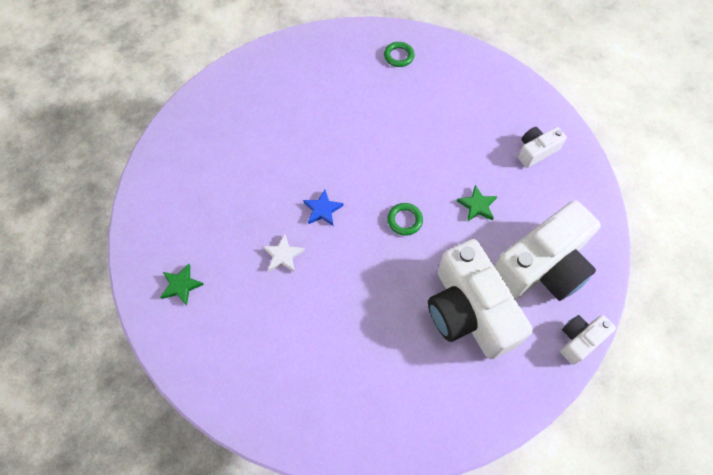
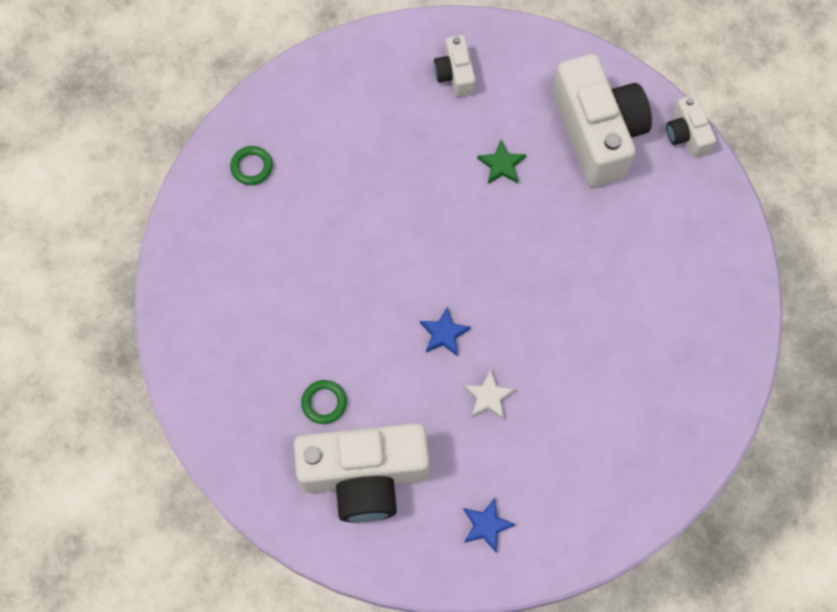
camera: 70 degrees left, 5 degrees up
(181, 285) = (486, 525): green star -> blue star
(404, 220) = (492, 248): green ring -> green ring (324, 403)
(468, 311) = (622, 225): white camera -> white camera (365, 476)

